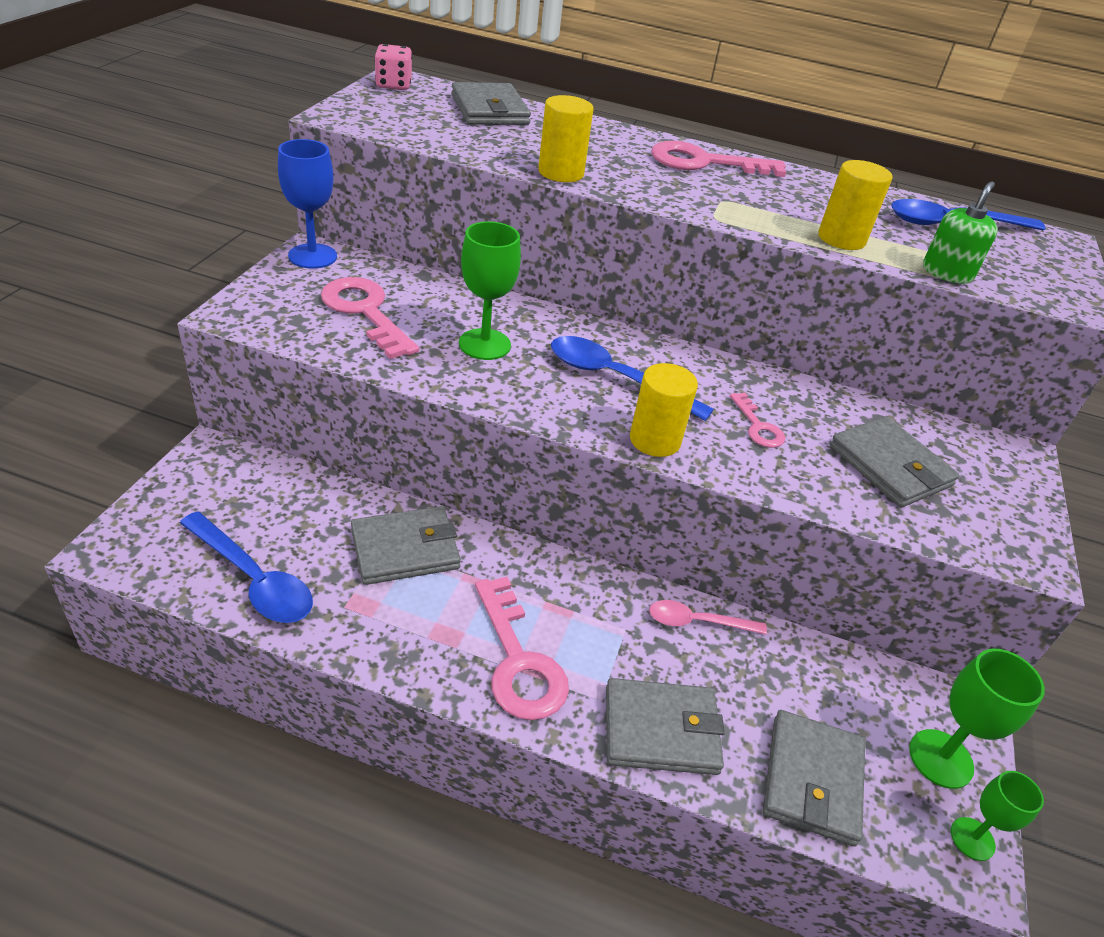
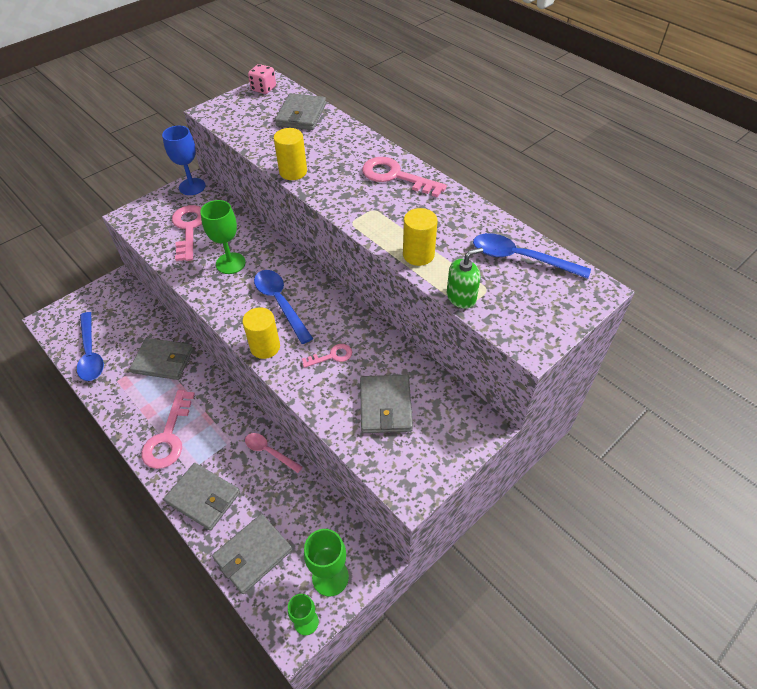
camera: 35 degrees right, 10 degrees up
(758, 426) = (331, 356): pink key -> pink key turned 120 degrees counterclockwise

